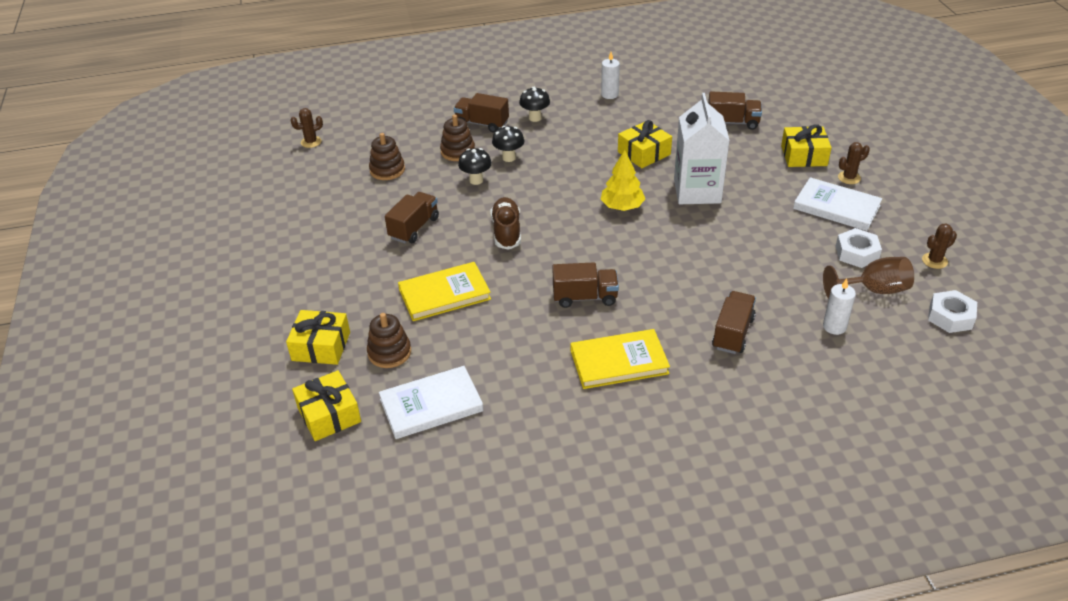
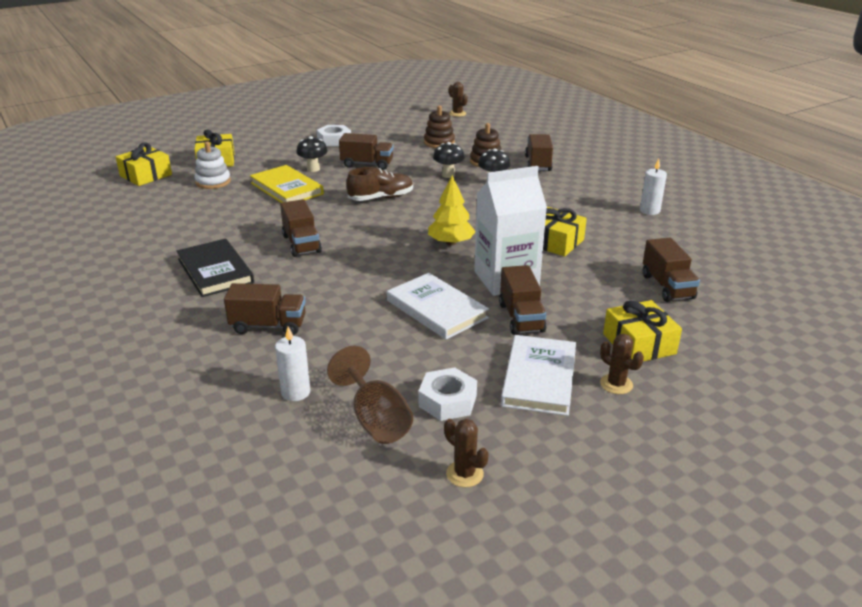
camera: 70 degrees right, 10 degrees down
(389, 352) = (213, 182): brown stacking toy -> white stacking toy
(431, 405) = (156, 205): white book -> white book (436, 309)
(535, 118) = (569, 183): black mushroom -> black mushroom (313, 169)
(619, 362) = (215, 271): yellow book -> black book
(757, 197) = (521, 317): none -> brown truck
(950, 317) = (342, 493): white nut -> white nut (334, 141)

